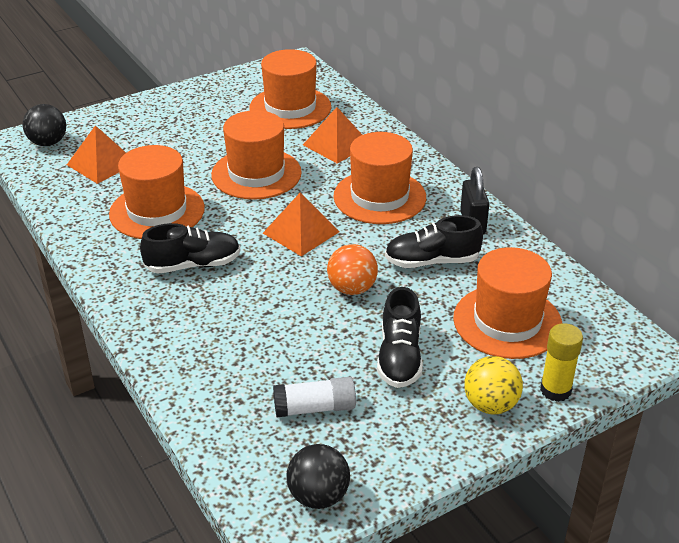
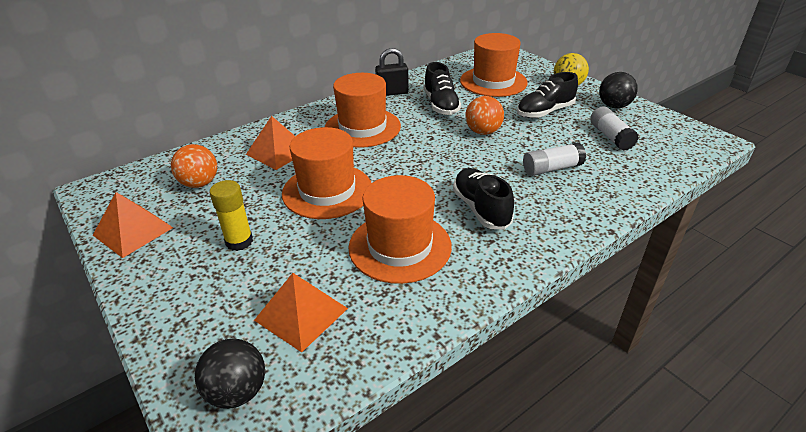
camera: 95 degrees left, 0 degrees up
(251, 331) = (552, 168): none -> white glue stick
(290, 108) = (200, 183): orange hat -> orange ball
(301, 232) = (418, 158): orange pyramid -> orange pyramid (133, 231)
(318, 496) = (679, 130): black ball -> black ball (614, 106)
(399, 357) = (545, 112): black shoe -> black shoe turned 150 degrees clockwise
(555, 390) = (544, 70): yellow glue stick -> yellow glue stick (239, 241)

